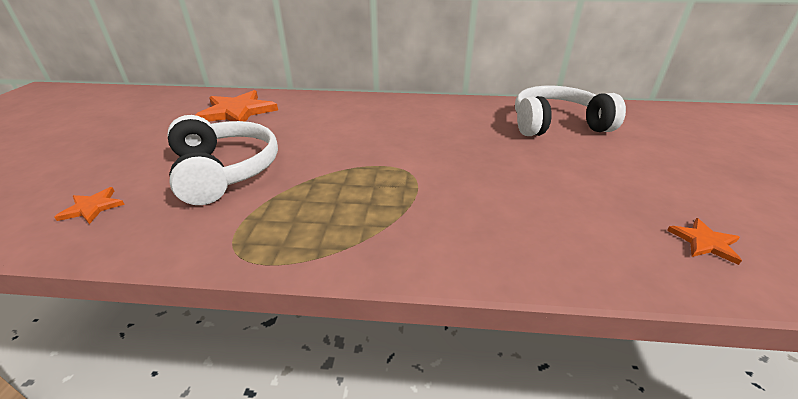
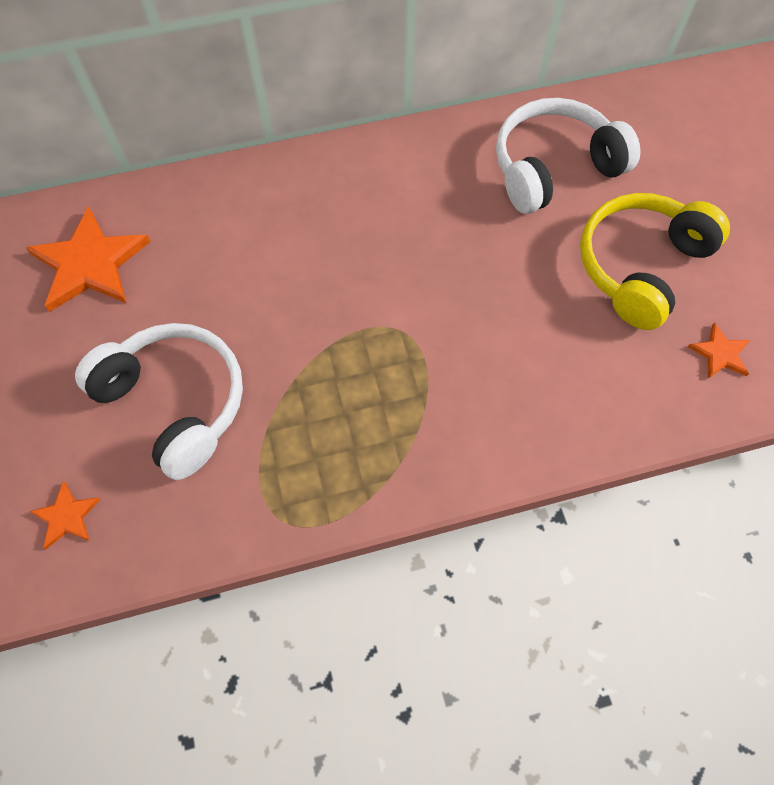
camera: 20 degrees left, 30 degrees up
(622, 177) = (641, 267): none -> yellow headphones

